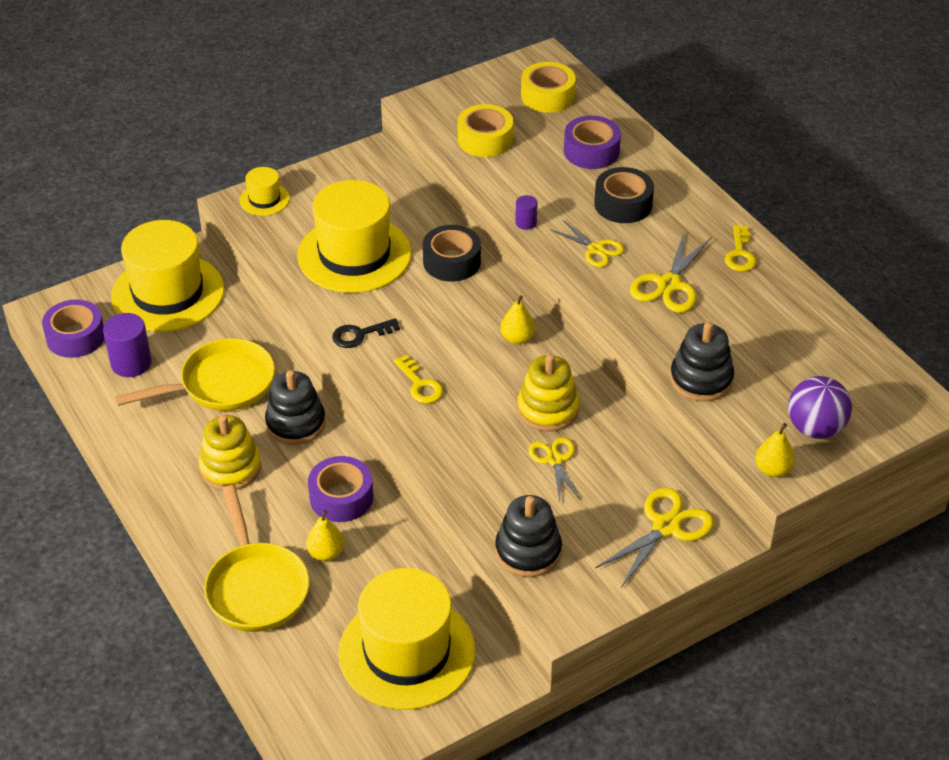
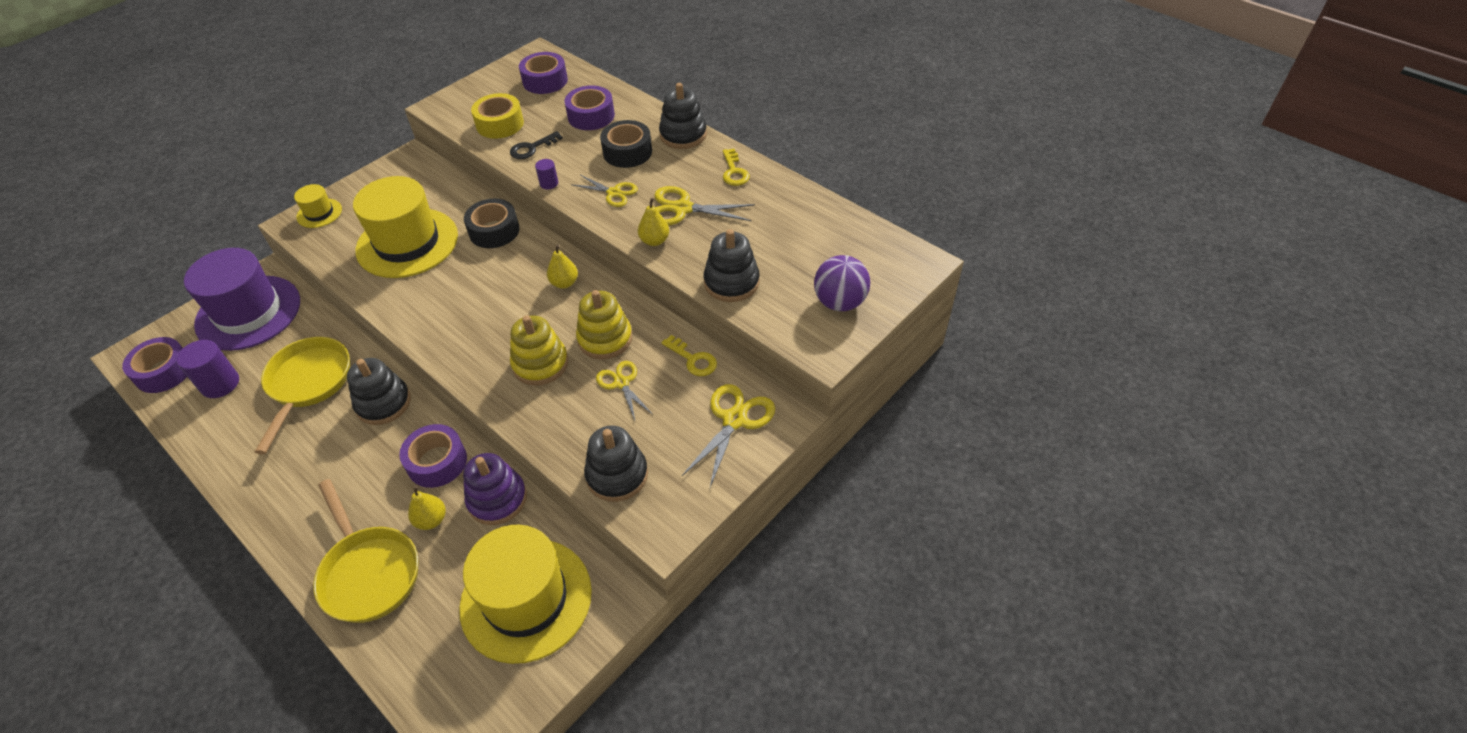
camera: 15 degrees left, 5 degrees up
(168, 293) = (248, 312): yellow hat -> purple hat
(221, 385) = (308, 384): yellow pan -> yellow pan turned 45 degrees counterclockwise
(230, 468) = (328, 460): yellow stacking toy -> yellow stacking toy (540, 364)
(360, 335) = (424, 311): black key -> black key (532, 148)
(396, 549) = (497, 499): none -> purple stacking toy
(420, 385) = (486, 343): yellow key -> yellow key (693, 359)
(547, 96) = (545, 81): yellow tape -> purple tape
(669, 284) = (682, 208): yellow scissors -> yellow scissors turned 90 degrees clockwise
(692, 197) = (683, 135): none -> black stacking toy
(773, 469) = (815, 347): yellow pear -> yellow pear (654, 241)

